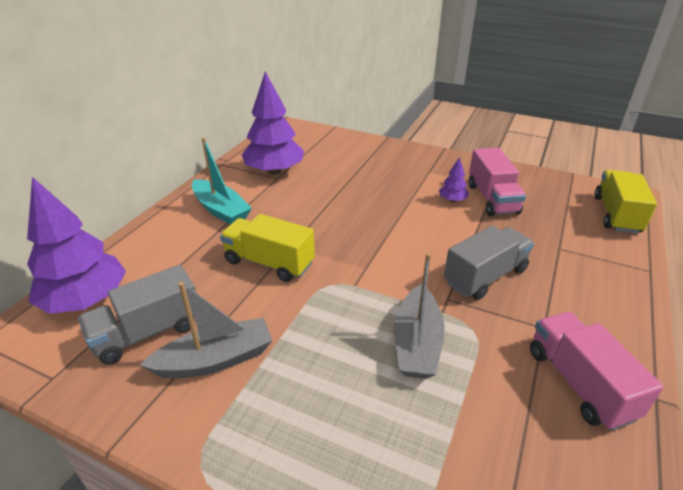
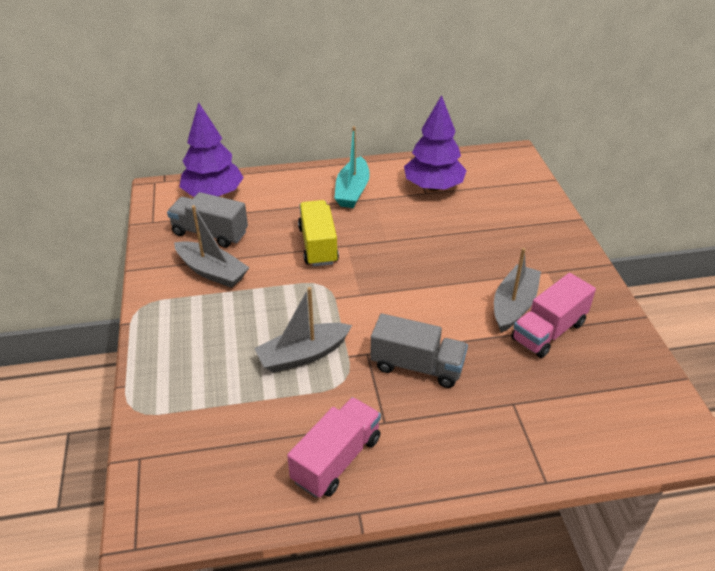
camera: 55 degrees right, 5 degrees up
(452, 200) = (513, 305): purple tree -> grey boat
(616, 215) = (631, 435): yellow truck -> none

